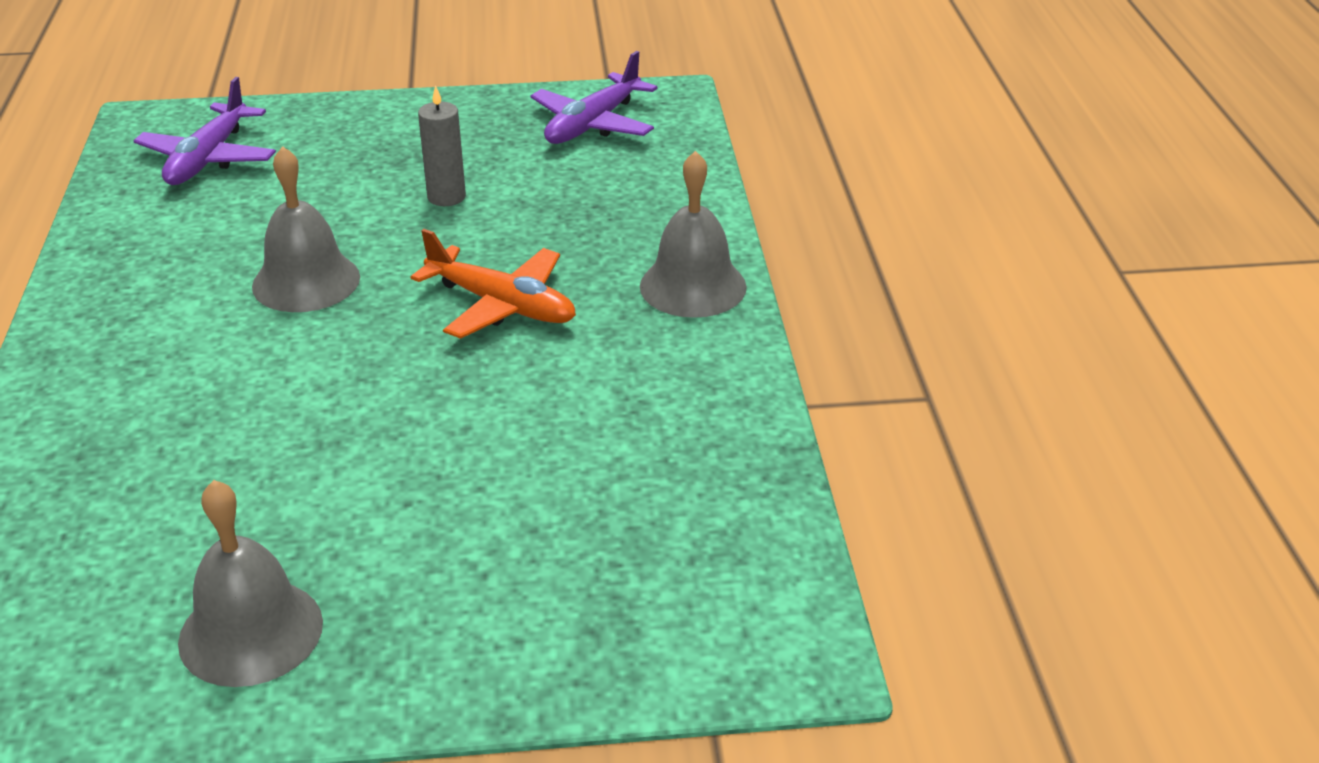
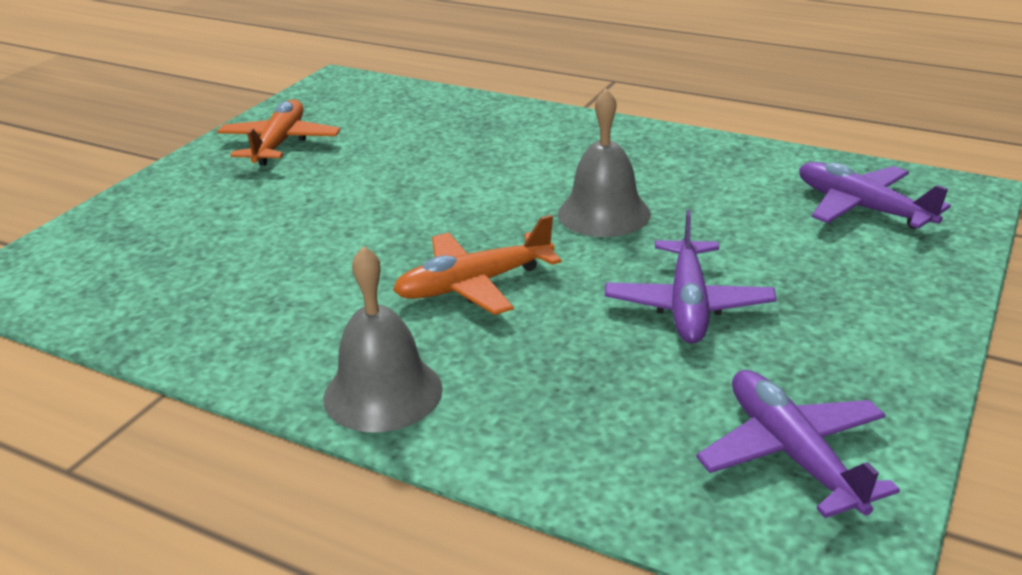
camera: 125 degrees right, 5 degrees down
(251, 632) = (280, 143): grey bell -> orange plane
(446, 197) = (688, 305): grey candle -> purple plane

